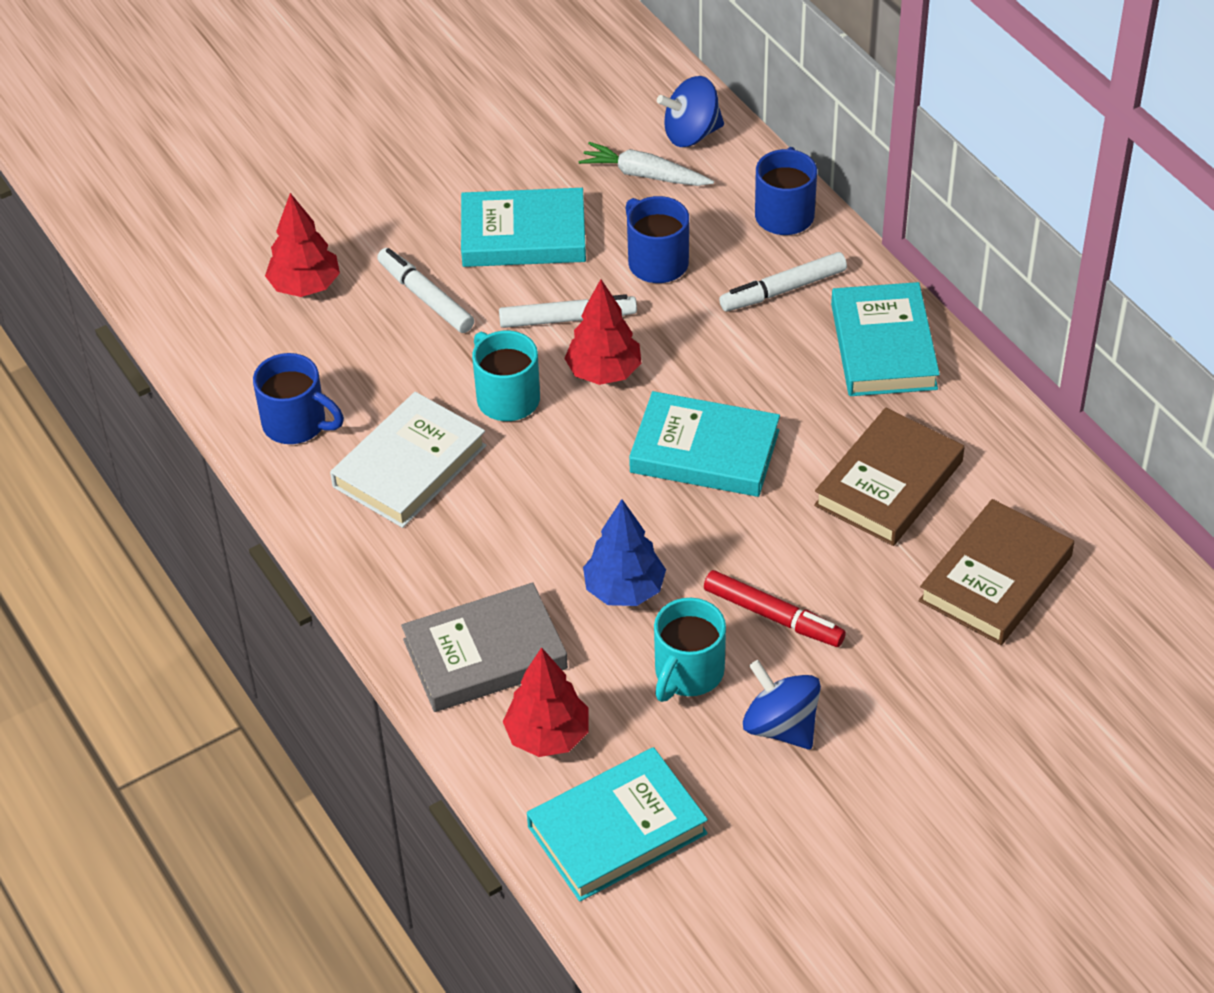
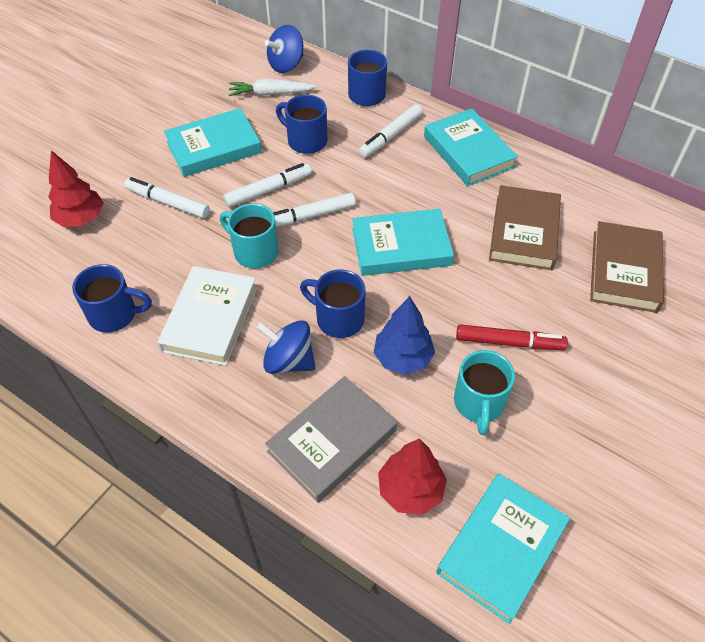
camera: 25 degrees left, 5 degrees up
(569, 517) = (338, 319): none -> blue mug
(604, 372) = (309, 216): red tree -> white marker
(781, 726) = (562, 420): blue spinning top -> blue spinning top (288, 361)

